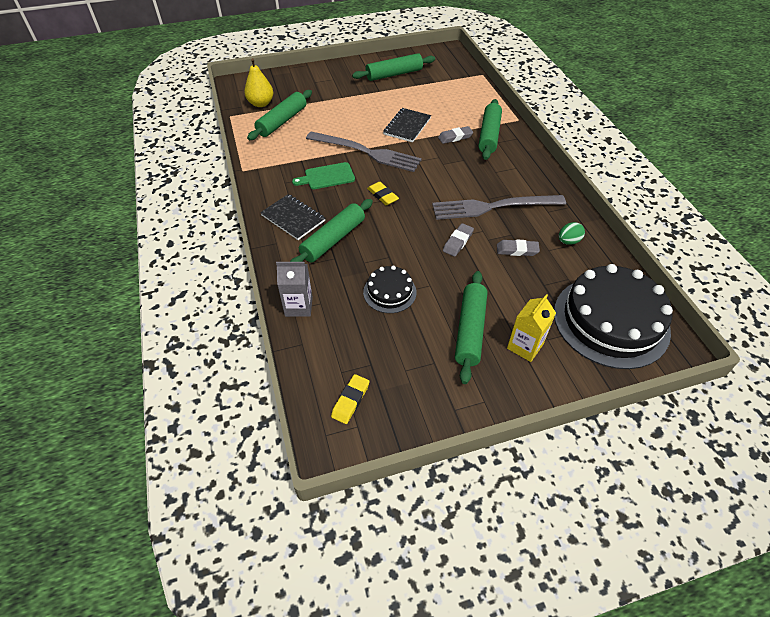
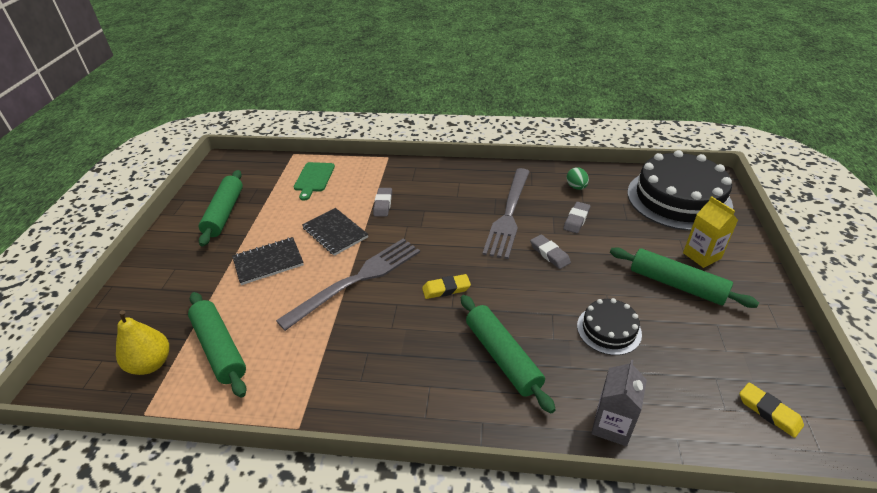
camera: 65 degrees left, 10 degrees down
(293, 218) = (441, 389): black notebook -> black notebook (268, 262)
(327, 176) = (378, 330): green cutting board -> green cutting board (314, 179)
(489, 135) = (397, 182): green rolling pin -> none

